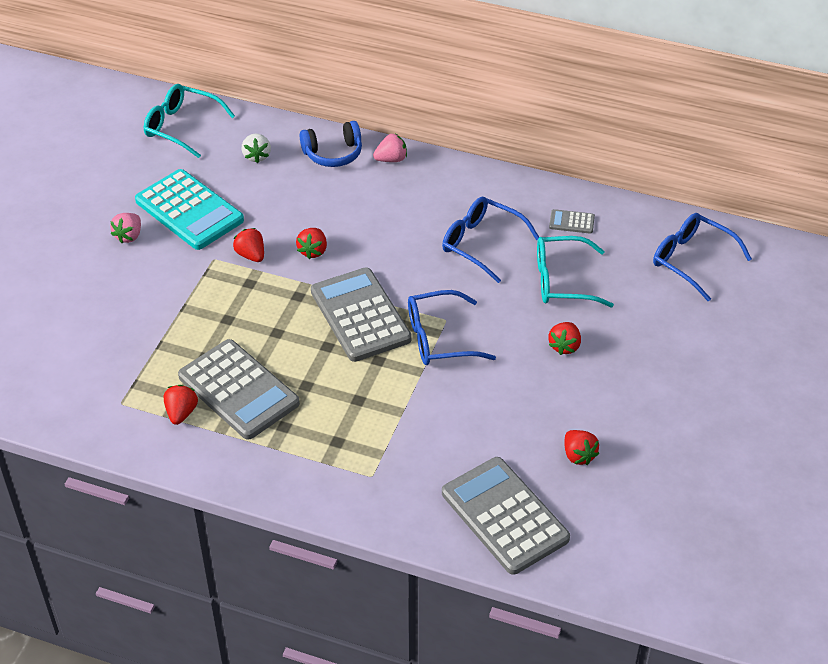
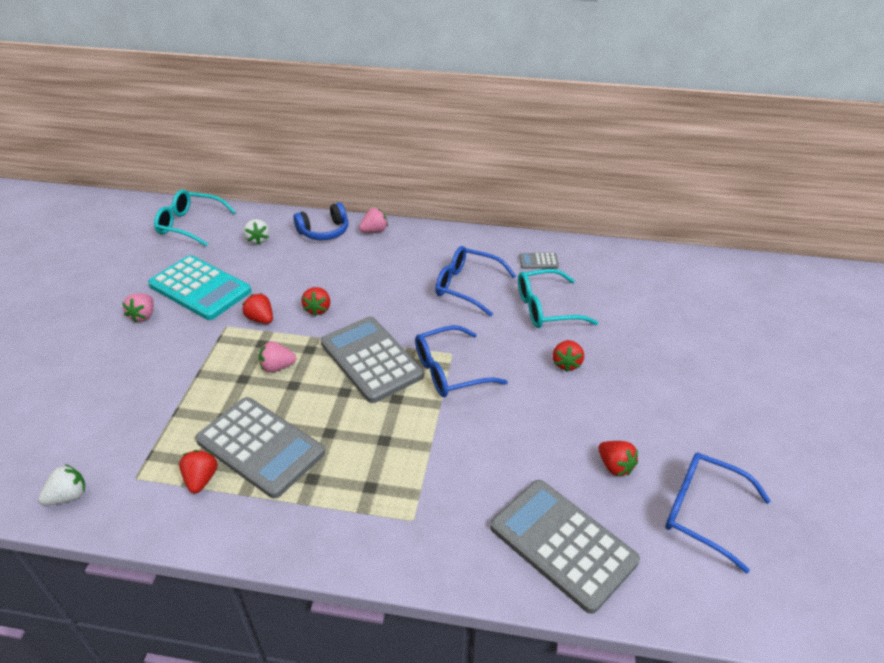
camera: 10 degrees left, 5 degrees down
(61, 411) = (68, 496): none -> white strawberry
(263, 311) = (277, 367): none -> pink strawberry
(691, 260) = (648, 279): blue glasses -> blue glasses (702, 512)

